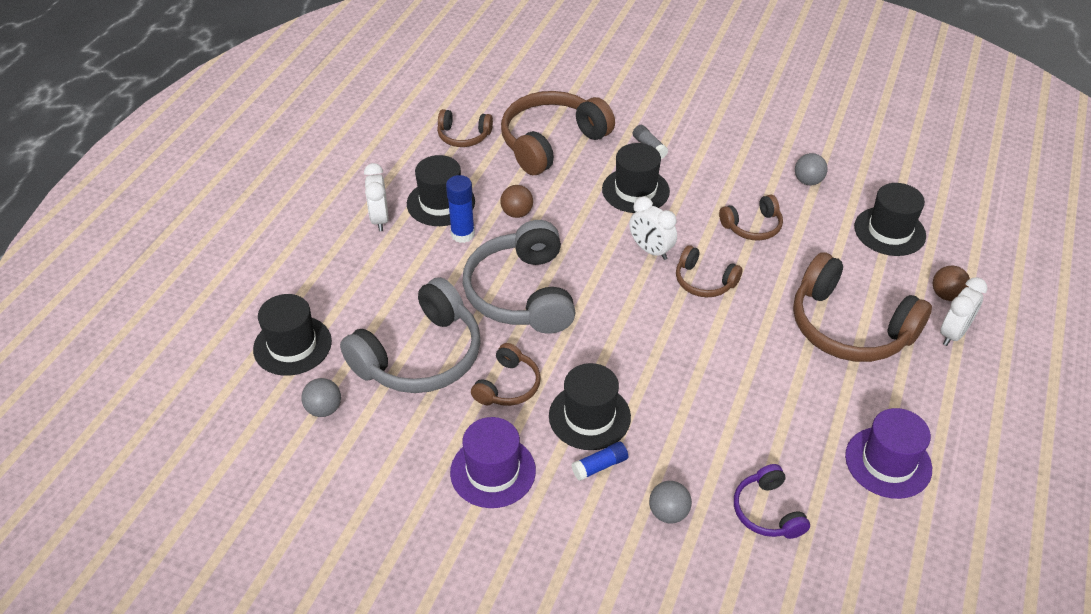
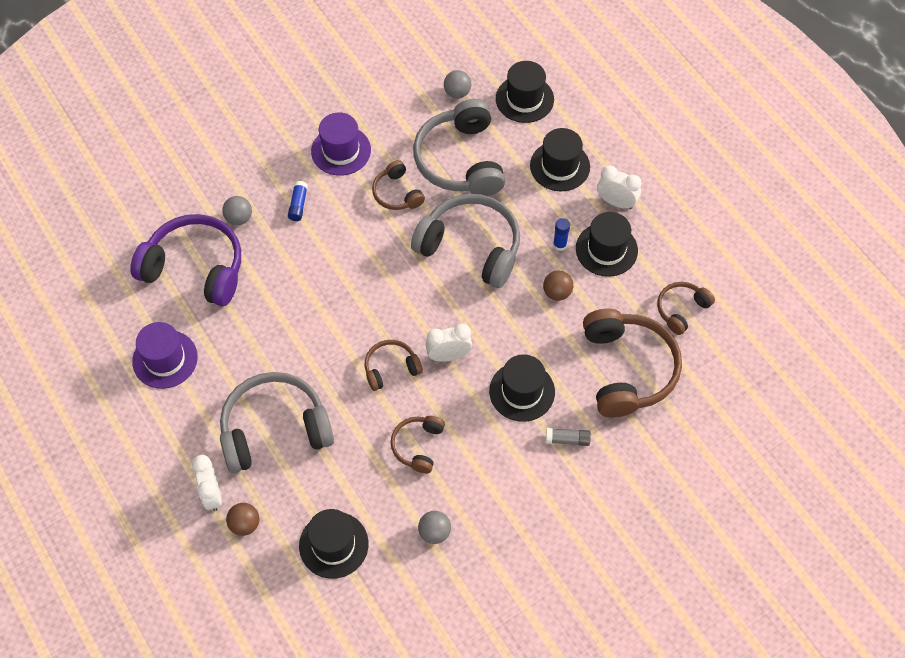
camera: 125 degrees right, 15 degrees up
(462, 234) = (560, 245): blue glue stick -> blue glue stick, size x0.66
(589, 416) = (337, 222): black hat -> black hat (560, 166)
(767, 511) = (195, 268): purple headphones -> purple headphones, size x1.94
(849, 327) = (274, 429): brown headphones -> grey headphones

